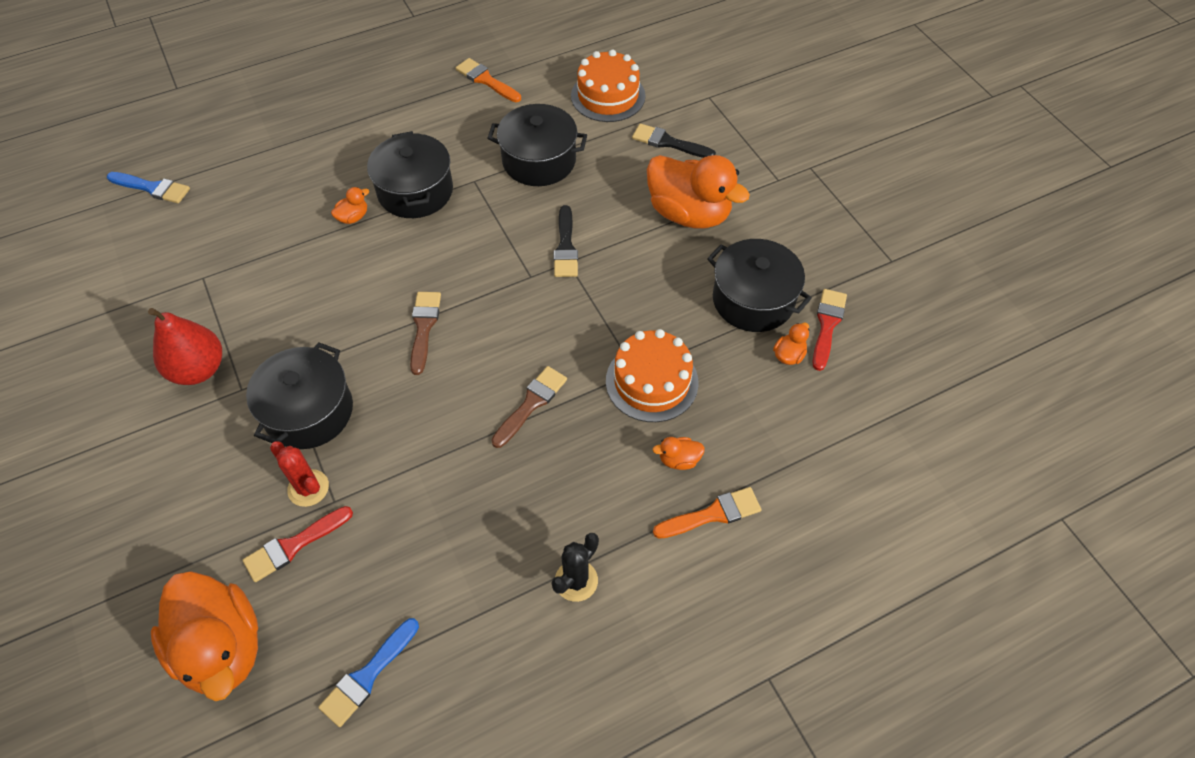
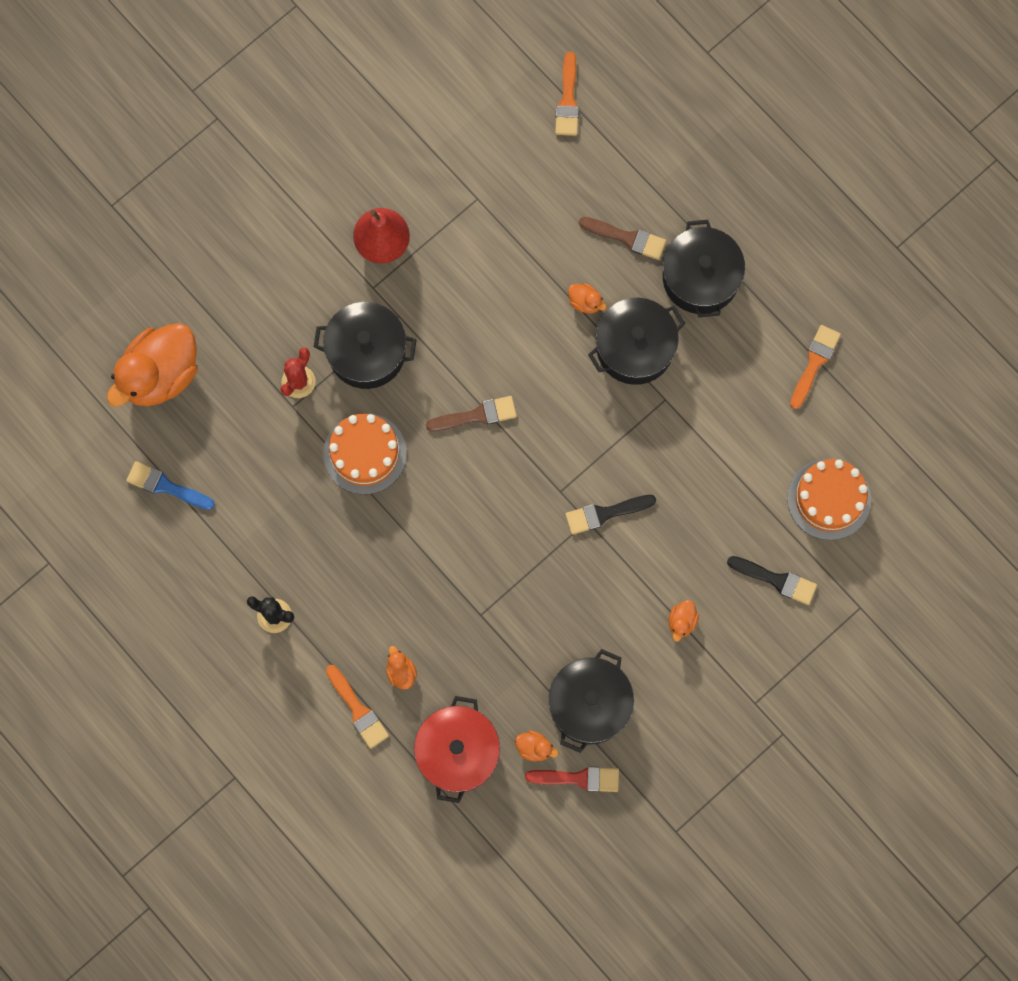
camera: 75 degrees right, 20 degrees up
(152, 188) = (568, 100): blue brush -> orange brush
(294, 545) = (249, 391): red brush -> none
(531, 404) = (422, 534): brown brush -> brown brush (627, 238)
(539, 160) = (711, 454): black pot -> black pot (700, 278)
(652, 381) = (473, 631): orange cake -> orange cake (365, 453)
(669, 143) = (776, 580): black brush -> black brush turned 105 degrees clockwise
(689, 213) = (682, 622): orange duck -> orange duck, size x0.40
(781, 425) = (457, 752): none -> red pot

